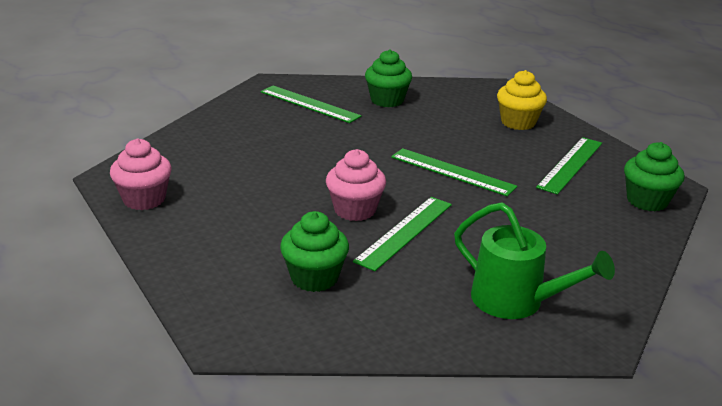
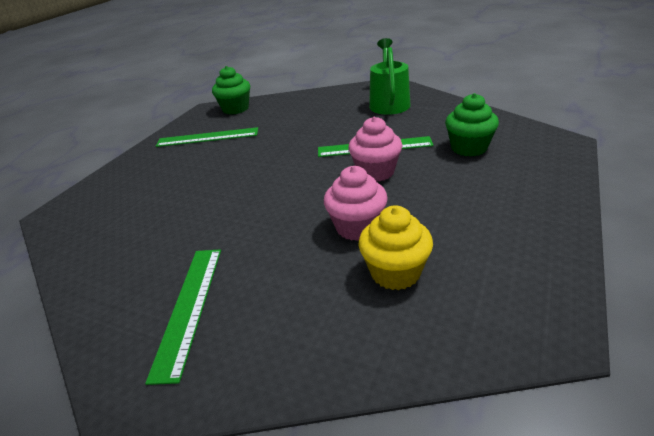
camera: 120 degrees left, 5 degrees up
(144, 199) = (535, 273): pink cupcake -> pink cupcake (357, 227)
(387, 100) = (135, 258): green cupcake -> none
(452, 172) = (267, 165): green ruler -> none
(518, 122) = (143, 175): yellow cupcake -> yellow cupcake (395, 273)

